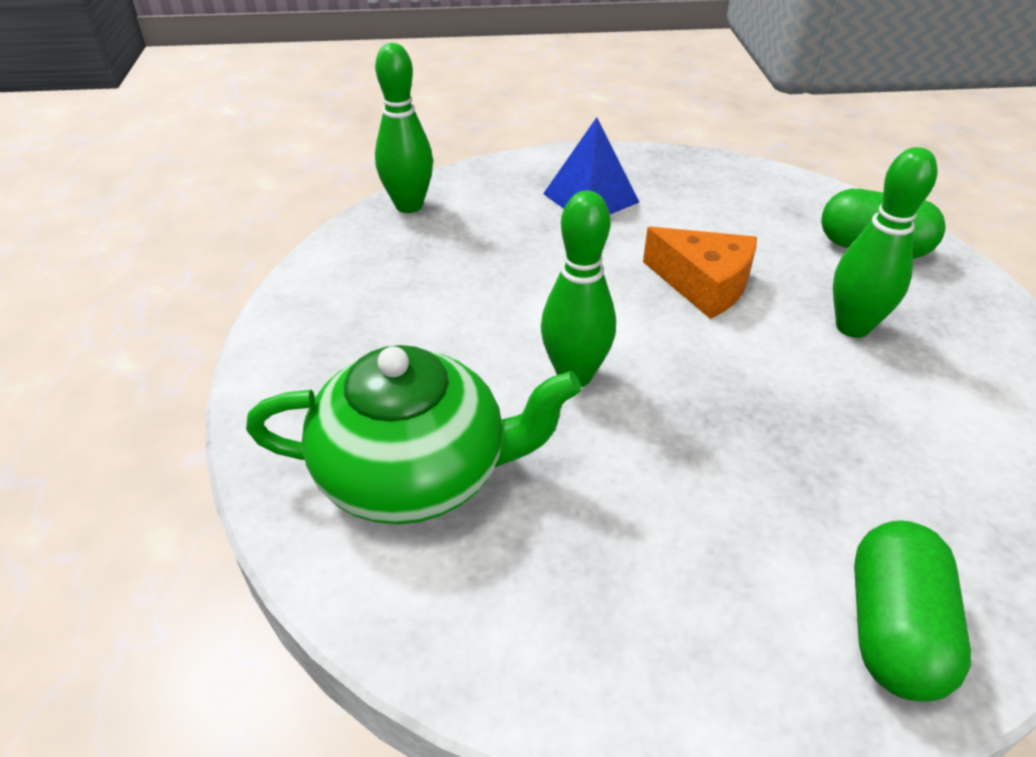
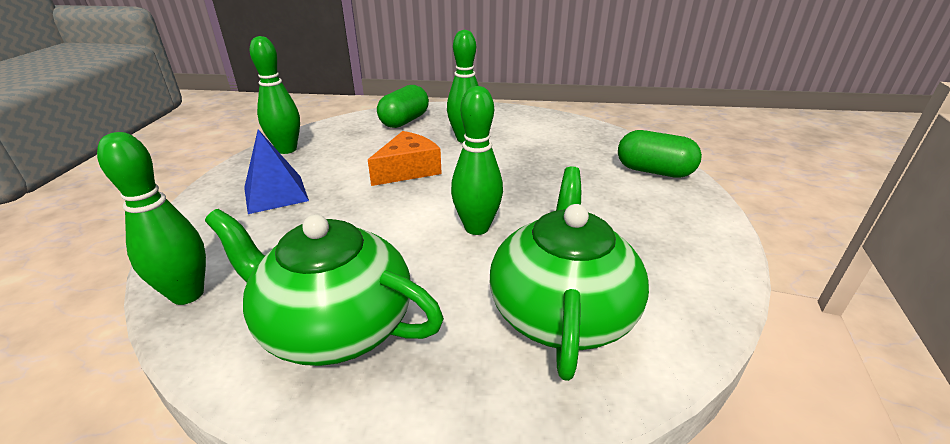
camera: 80 degrees left, 10 degrees down
(377, 298) = (334, 325): none -> green teapot
(701, 172) = (287, 149): none -> green bowling pin

